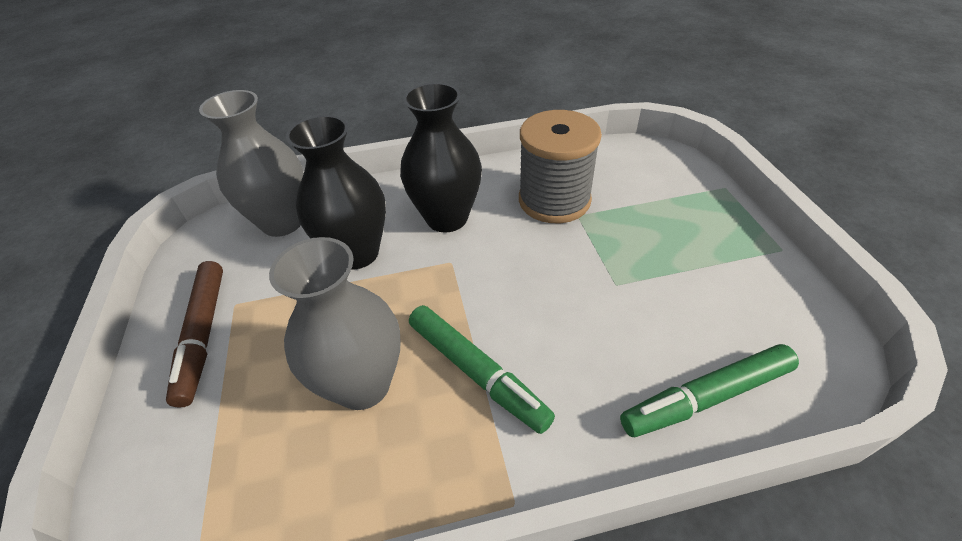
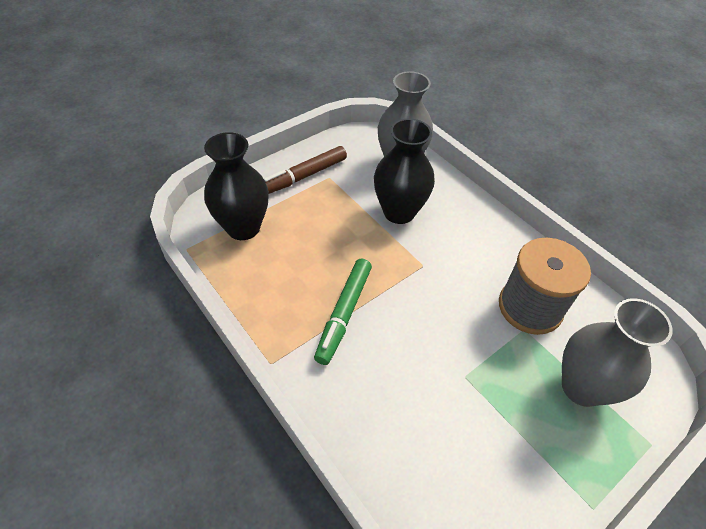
camera: 60 degrees right, 5 degrees up
(363, 384) = (308, 261): grey vase -> grey vase (582, 387)
(447, 218) = (462, 246): black vase -> black vase (243, 228)
(706, 397) = (392, 459): green marker -> none

